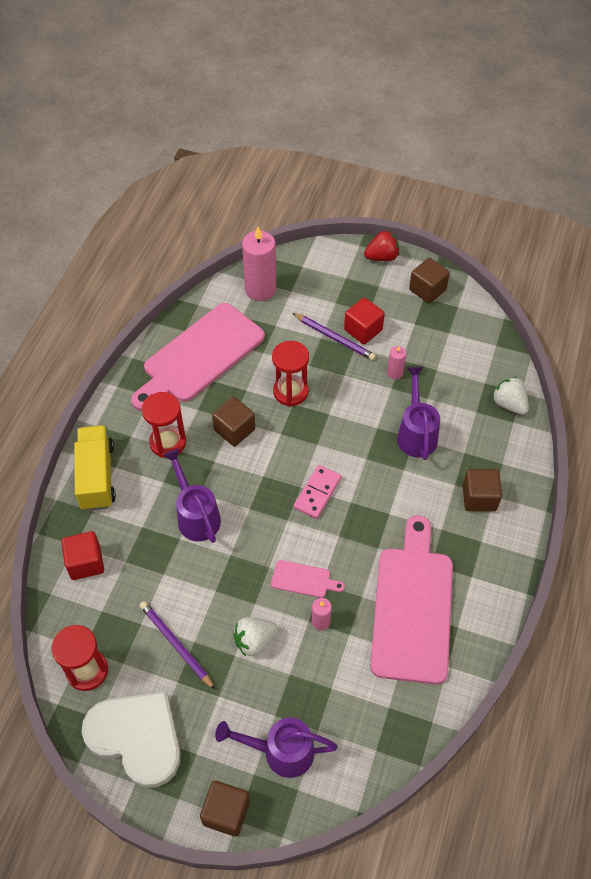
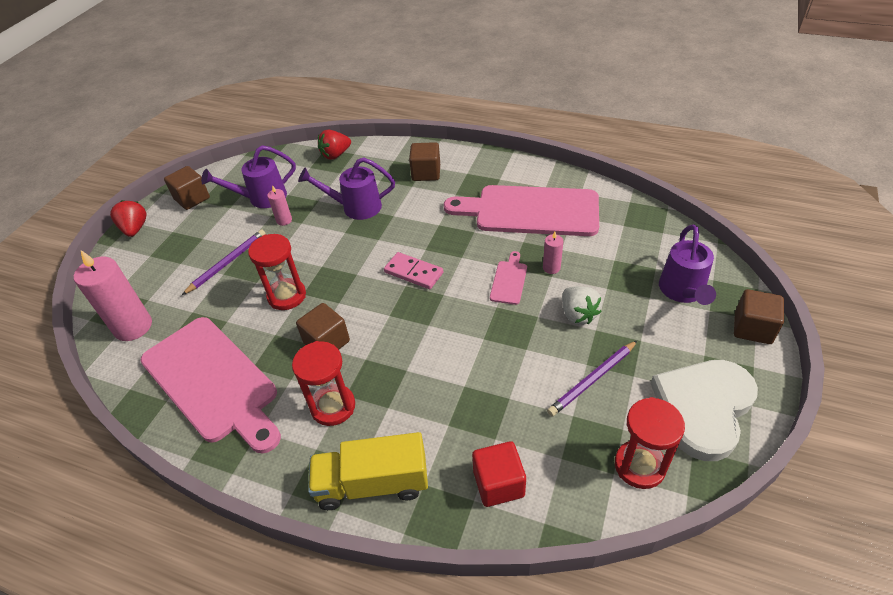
camera: 85 degrees left, 10 degrees down
(196, 515) = (435, 371): purple watering can -> purple watering can (262, 198)
(363, 330) = (224, 242): red cube -> none
(509, 404) = (335, 155): white strawberry -> red strawberry

